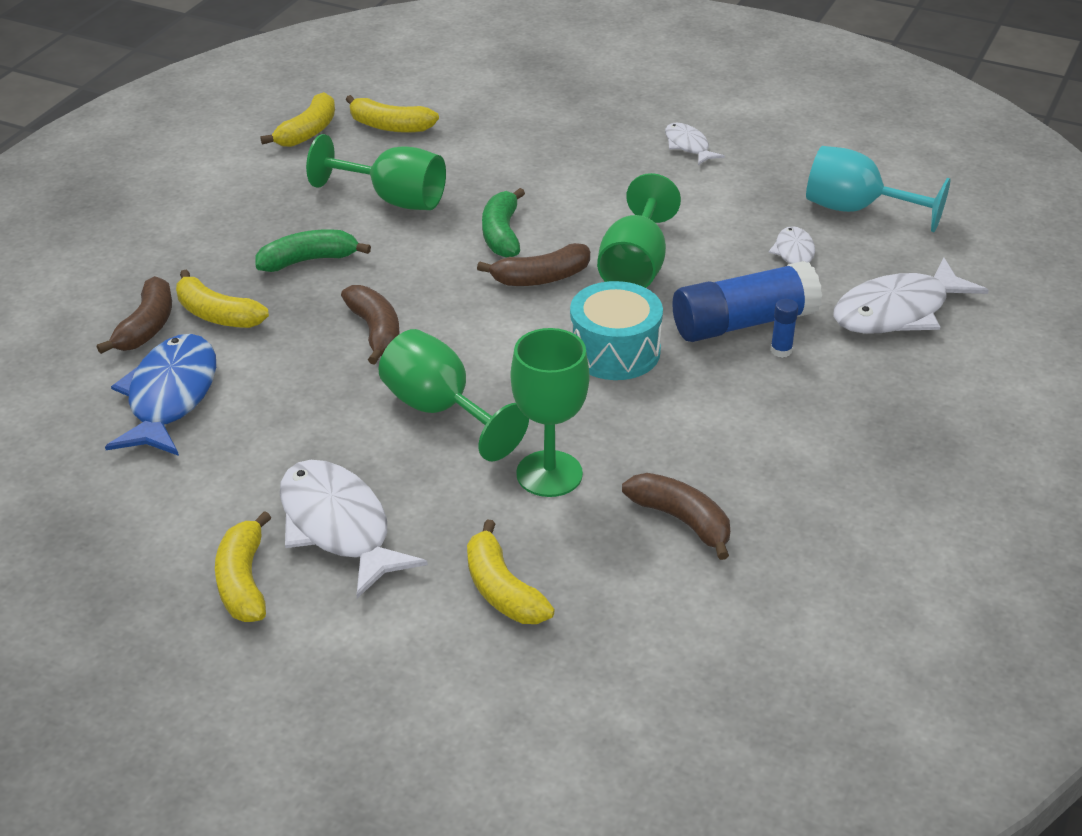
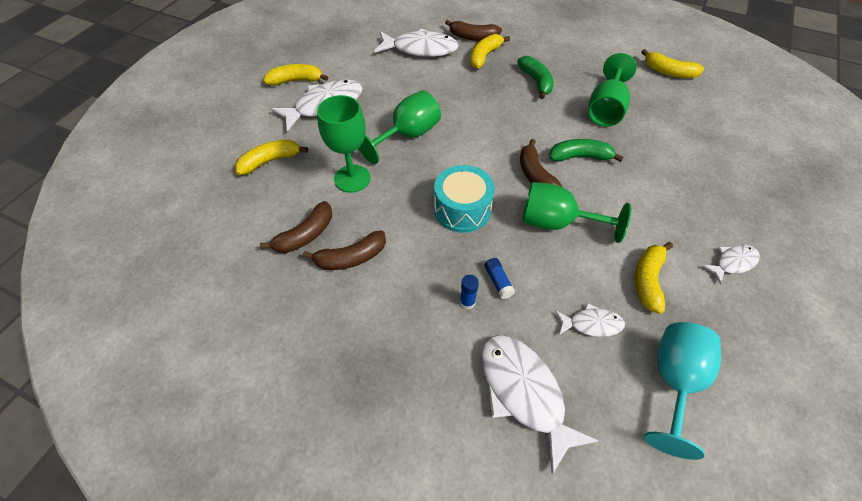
camera: 90 degrees right, 15 degrees up
(170, 397) = (420, 49): blue fish -> white fish
(375, 332) = (474, 109): brown banana -> brown banana (351, 258)
(390, 126) = (690, 104): yellow banana -> yellow banana (648, 280)
(743, 323) = (498, 281): blue glue stick -> blue glue stick, size x0.40

